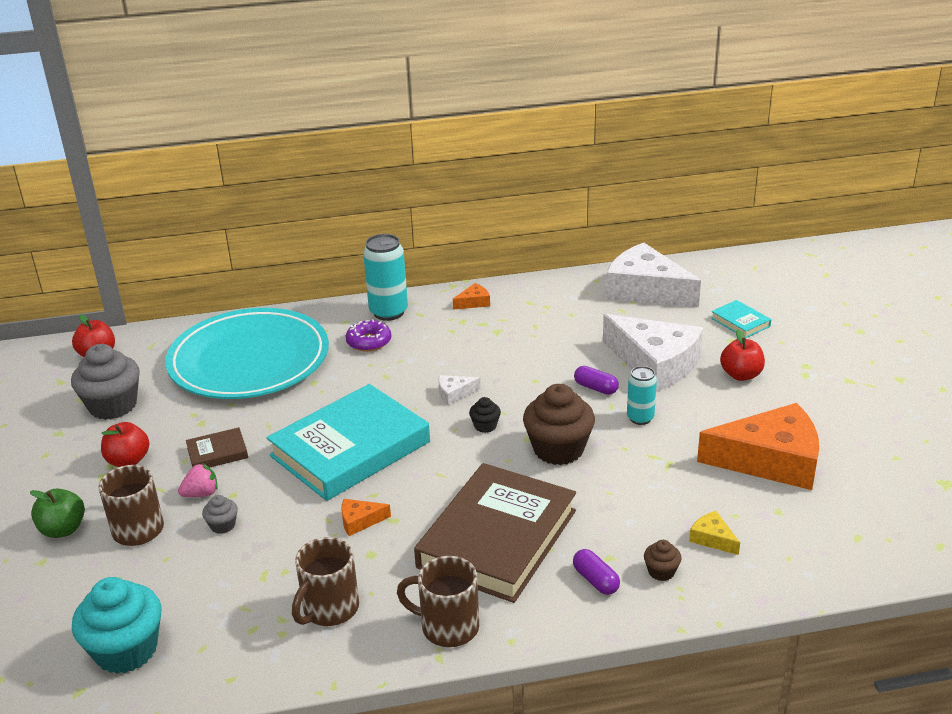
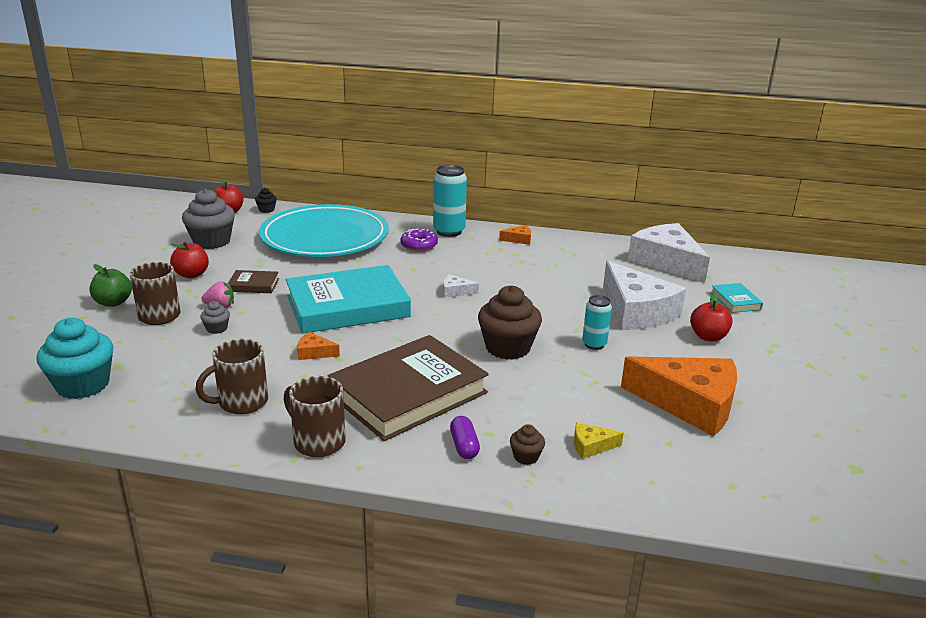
camera: 20 degrees right, 5 degrees down
(485, 426) = (462, 317): black cupcake -> black cupcake (266, 210)
(596, 388) = (572, 315): purple capsule -> none
(712, 538) = (591, 446): yellow cheese -> yellow cheese turned 75 degrees counterclockwise

